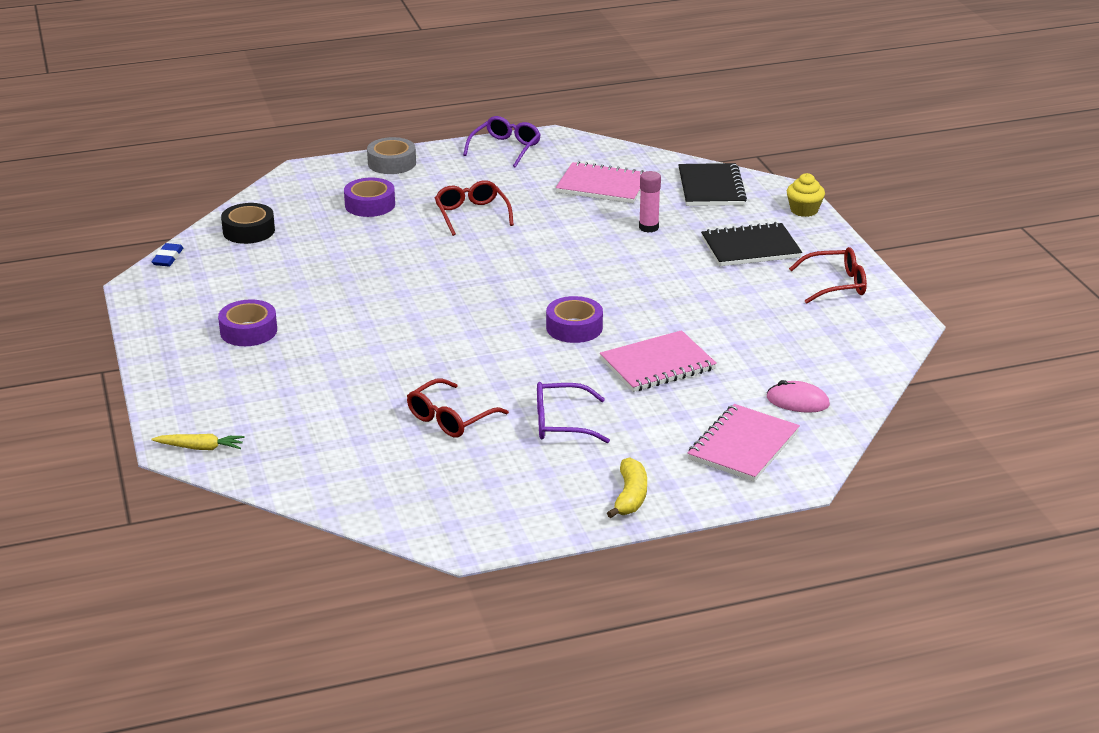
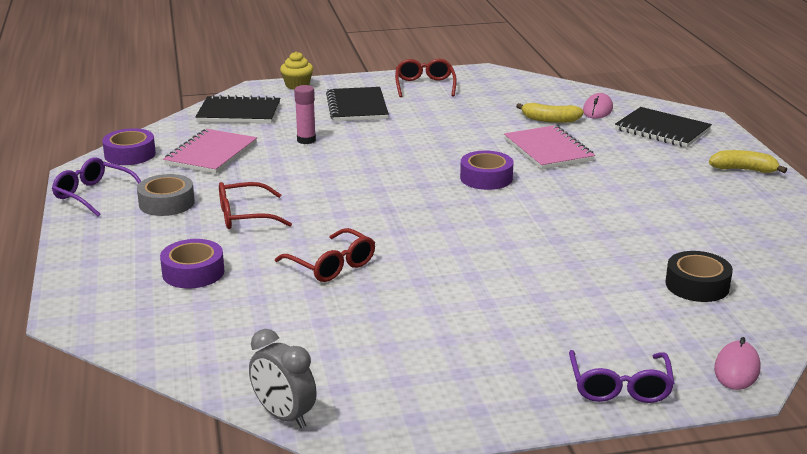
camera: 85 degrees left, 5 degrees down
(168, 258) = (284, 416): blue eraser -> grey clock
(200, 448) = (736, 369): yellow carrot -> pink mouse
(248, 331) = (485, 346): purple tape -> purple tape (130, 154)
(249, 231) = (228, 354): black tape -> black tape (697, 285)
(392, 163) = (88, 258): grey tape -> grey tape (166, 203)
(450, 418) = (648, 235): red glasses -> red glasses (332, 265)
(561, 423) = (645, 189): purple glasses -> purple glasses (620, 387)
(743, 446) = (662, 130): pink notebook -> black notebook
(751, 367) = (550, 120): none -> yellow banana

